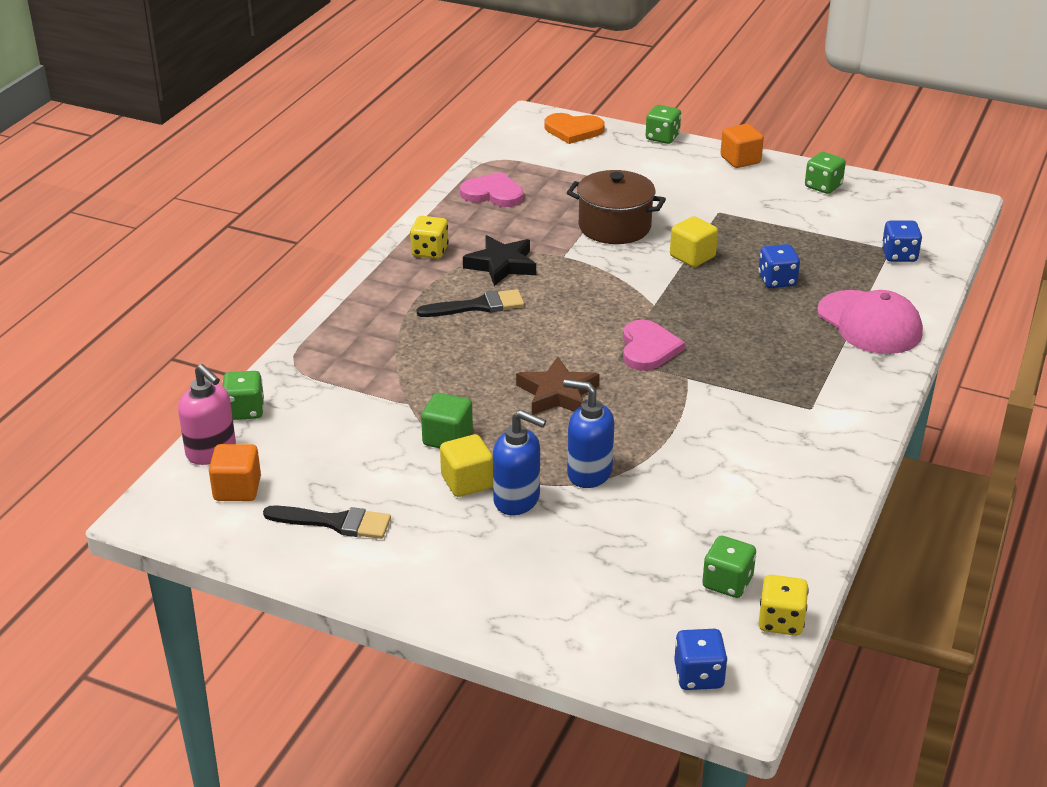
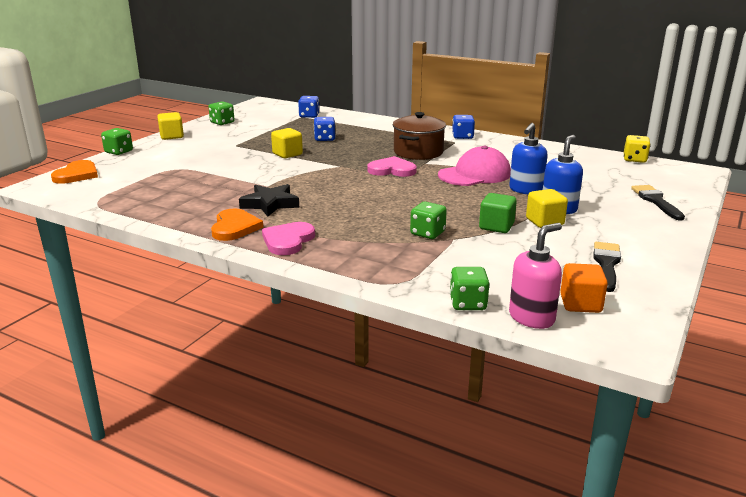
camera: 85 degrees left, 10 degrees down
(429, 251) = (234, 227): yellow dice -> orange heart
(478, 306) = (326, 213): black brush -> black brush (656, 201)
(493, 193) = (156, 203): pink heart -> pink heart (288, 241)
(557, 394) = (441, 194): brown star -> none
(614, 227) = (236, 170): brown pot -> brown pot (418, 152)
(698, 676) = (687, 176): blue dice -> blue dice (462, 137)
(727, 583) = (611, 167): green dice -> green dice (427, 233)
(740, 160) = (171, 136): orange cube -> yellow cube
(869, 323) = (375, 126): pink cap -> pink cap (475, 174)

